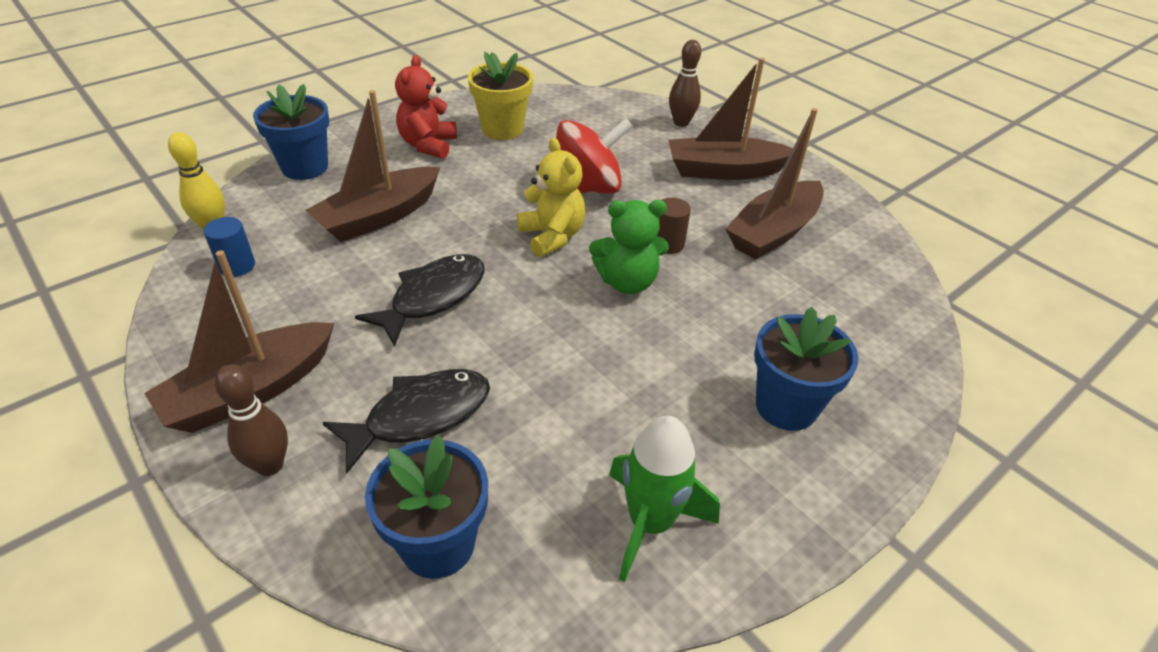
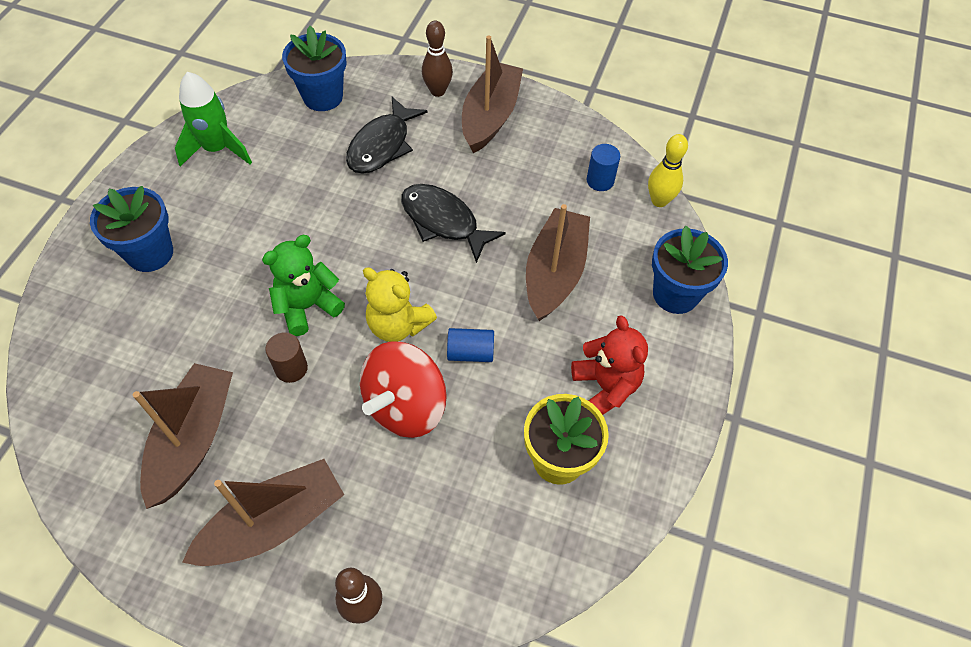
camera: 150 degrees right, 15 degrees up
(433, 297) = (443, 221): black fish -> black fish turned 120 degrees clockwise
(507, 197) = (470, 352): none -> blue cylinder

